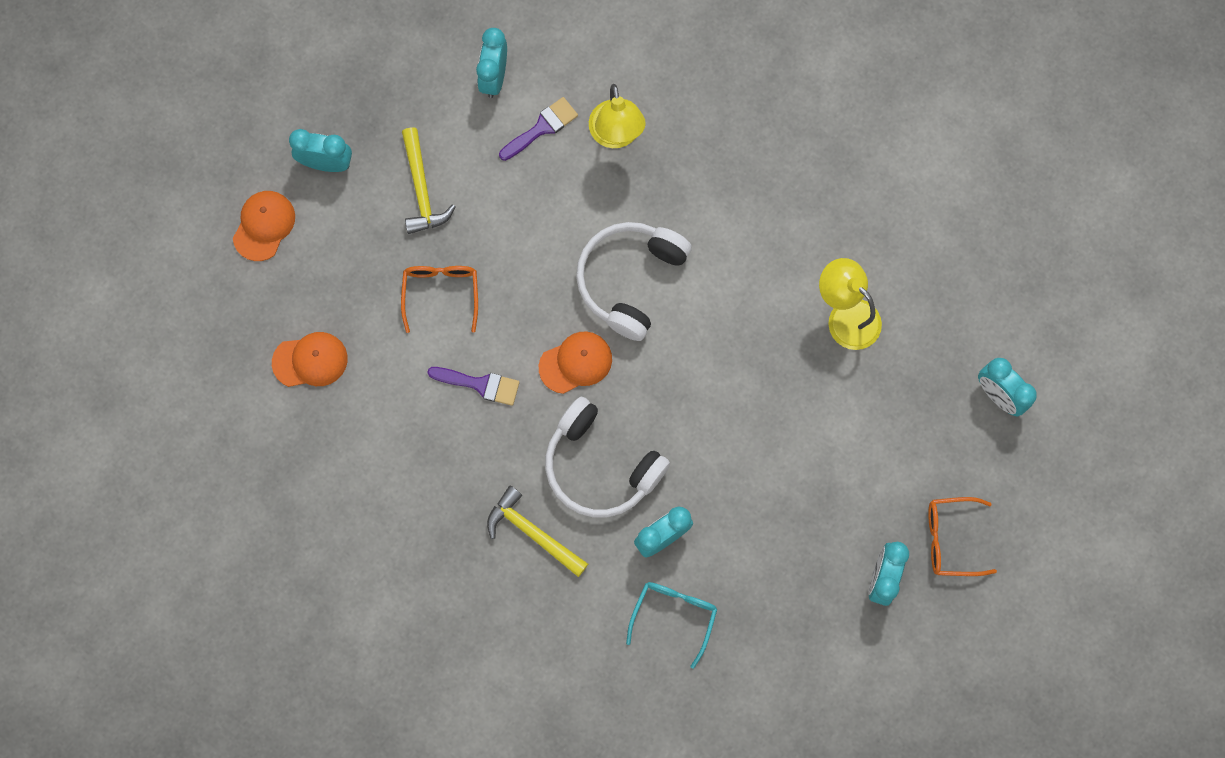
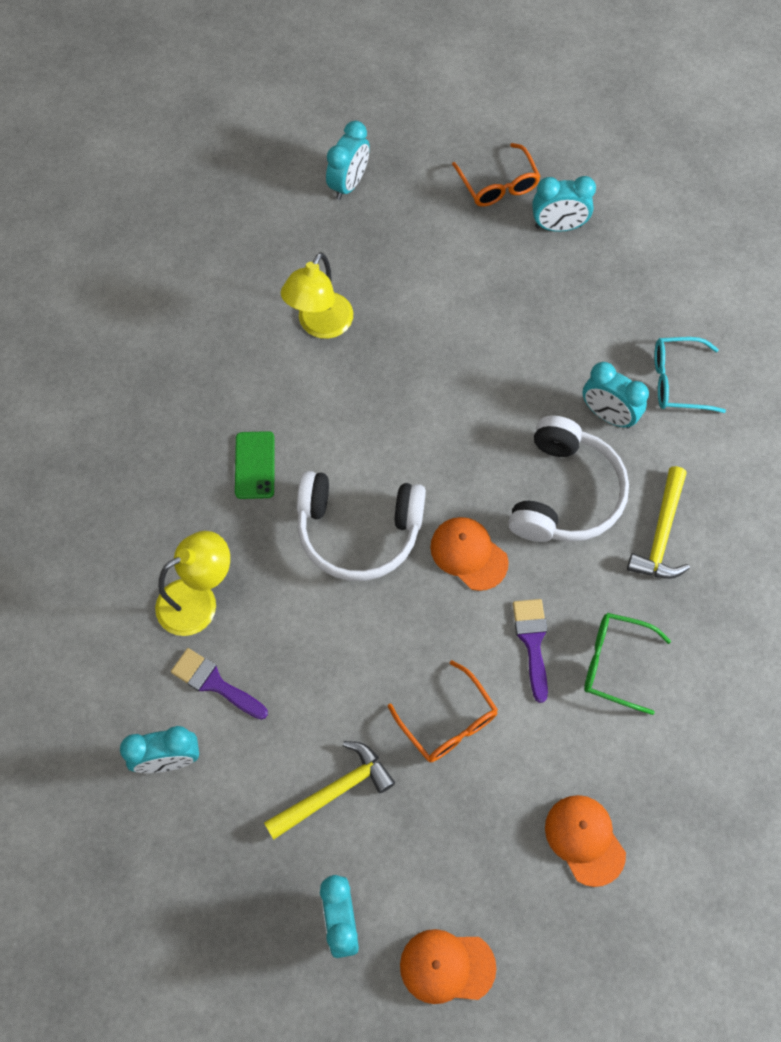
camera: 110 degrees left, 10 degrees down
(436, 443) = (615, 663): none -> green glasses
(441, 293) = (448, 722): orange glasses -> orange glasses turned 105 degrees counterclockwise
(723, 216) = (255, 465): none -> green phone

